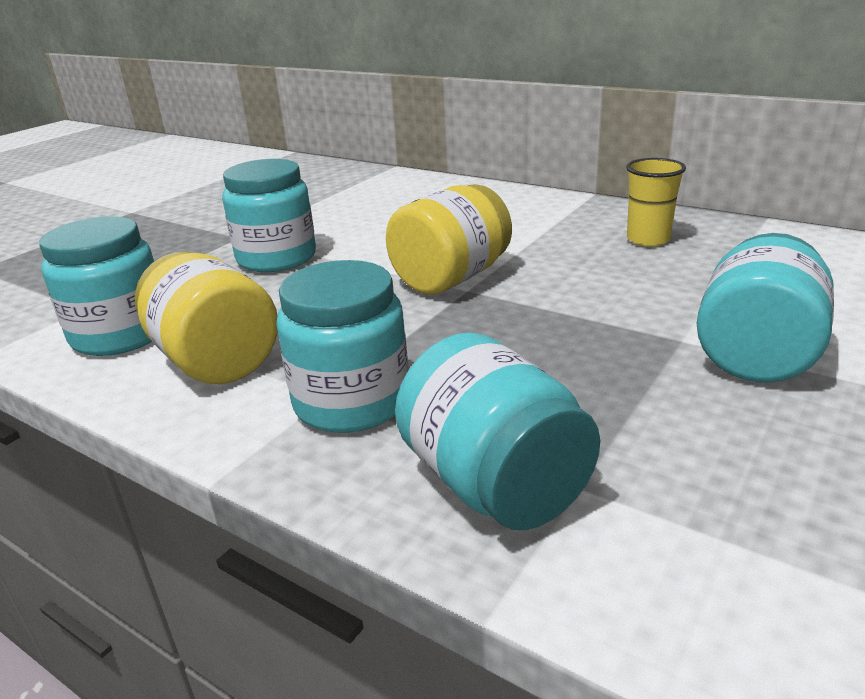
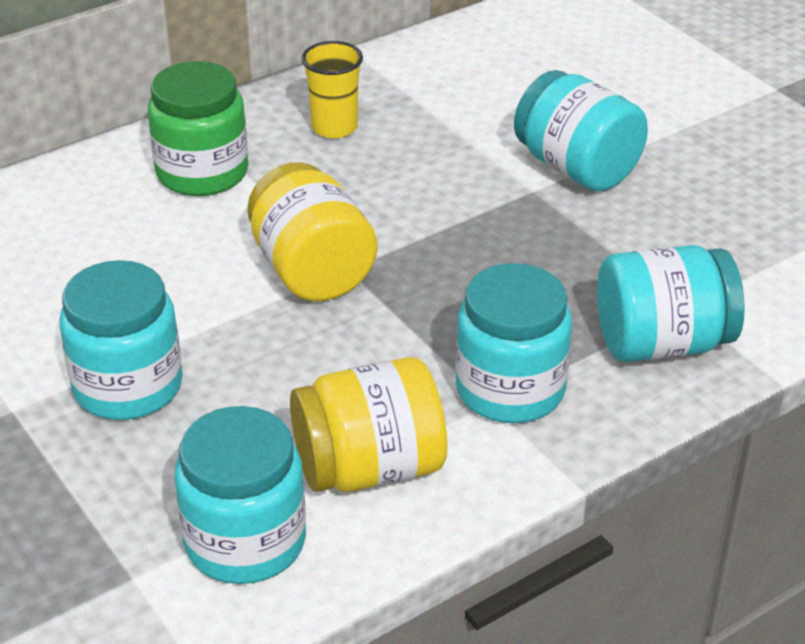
camera: 70 degrees left, 10 degrees up
(530, 218) = (202, 172): none -> green jar

